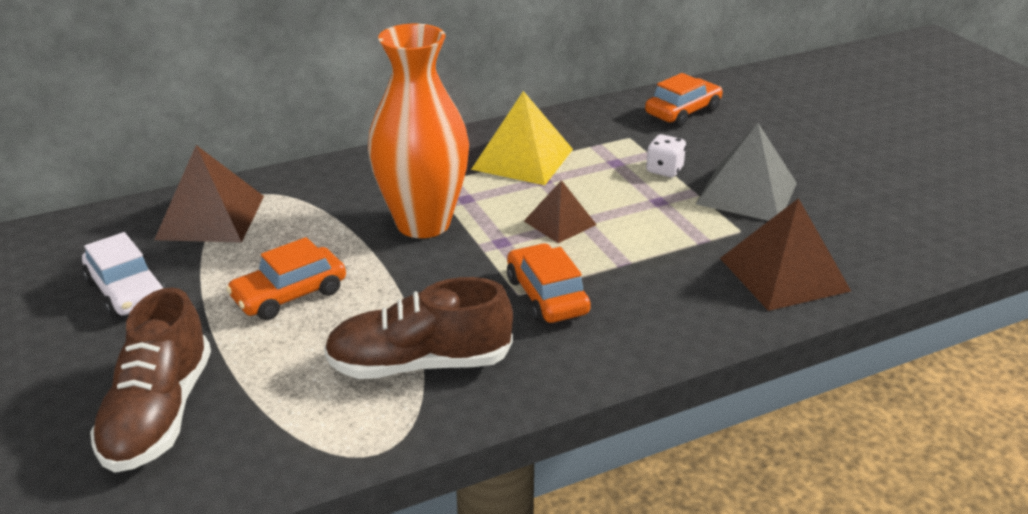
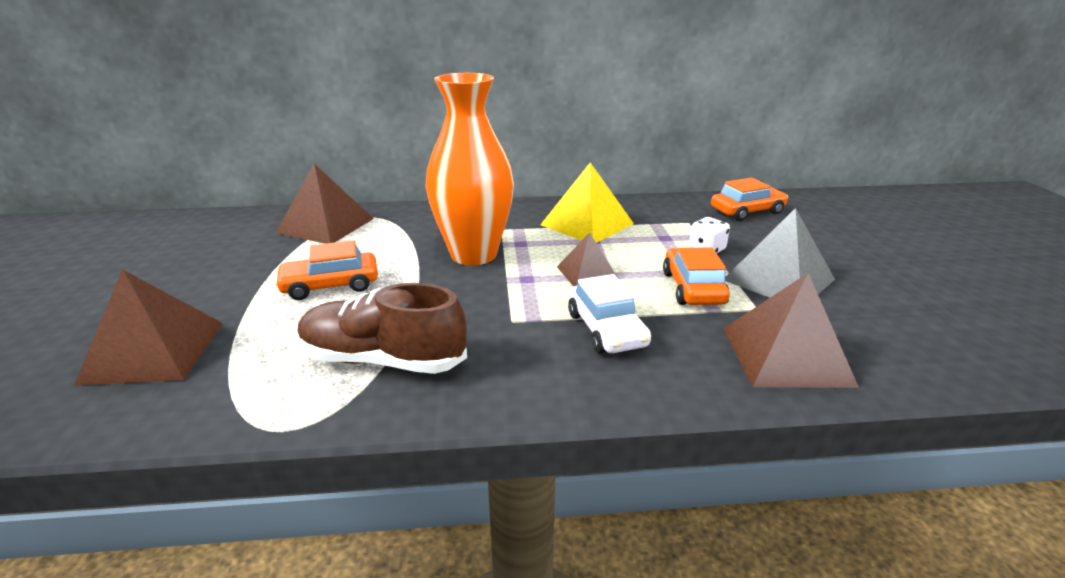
camera: 20 degrees right, 5 degrees down
(126, 291) = (224, 261): white car -> white car (606, 330)
(159, 413) = (154, 352): brown shoe -> brown pyramid
(546, 296) = (536, 328): orange car -> orange car (693, 288)

